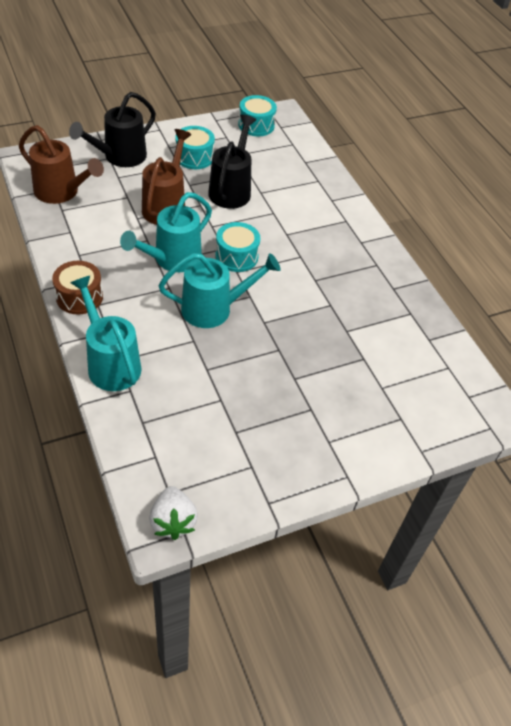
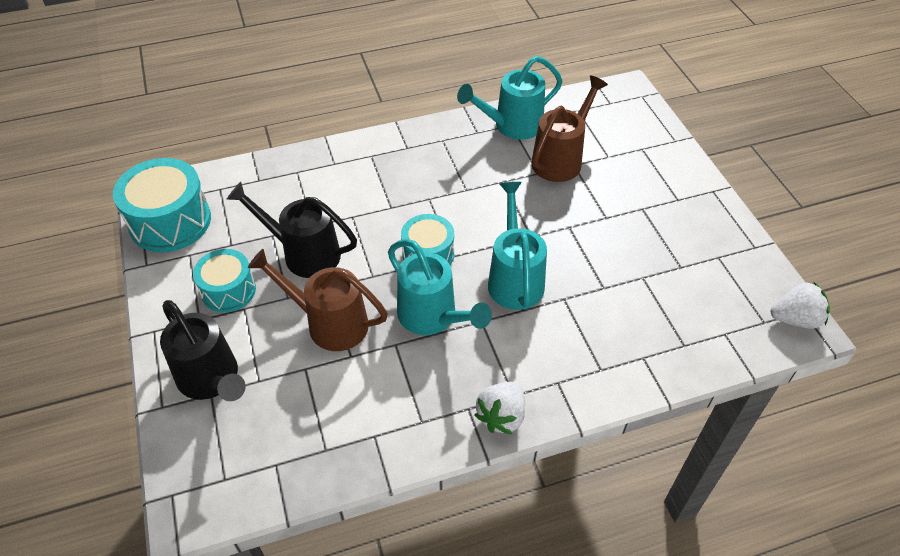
camera: 80 degrees left, 0 degrees up
(61, 192) = (285, 453): brown watering can -> brown watering can (561, 159)
(79, 297) = (501, 416): brown drum -> white strawberry
(110, 362) = (606, 377): turquoise watering can -> turquoise watering can (511, 126)
(256, 125) = (170, 221): turquoise drum -> turquoise drum, size x1.60

